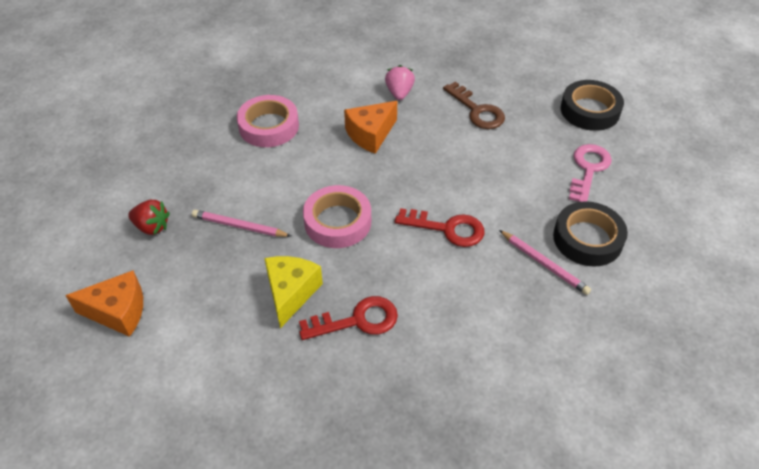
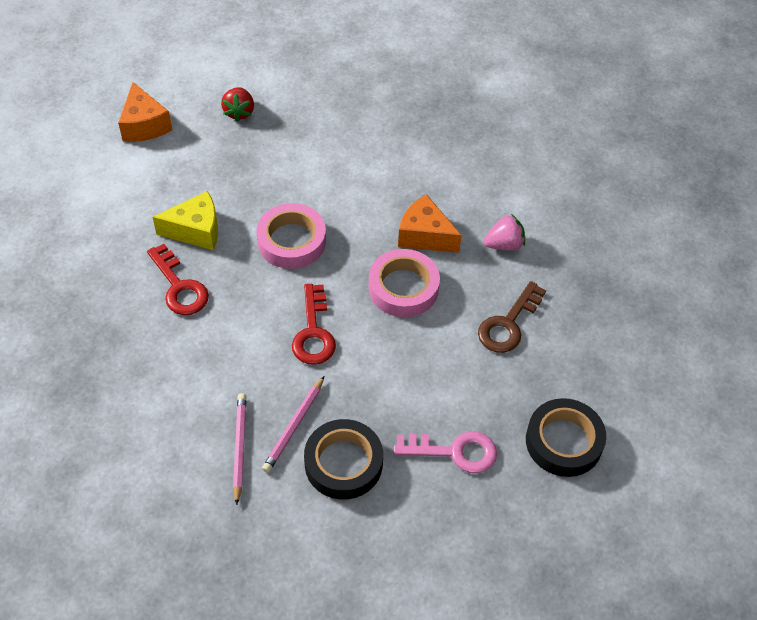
camera: 70 degrees right, 5 degrees up
(239, 226) = (260, 170): pink pencil -> pink pencil (239, 447)
(269, 126) = (400, 150): pink tape -> pink tape (403, 288)

